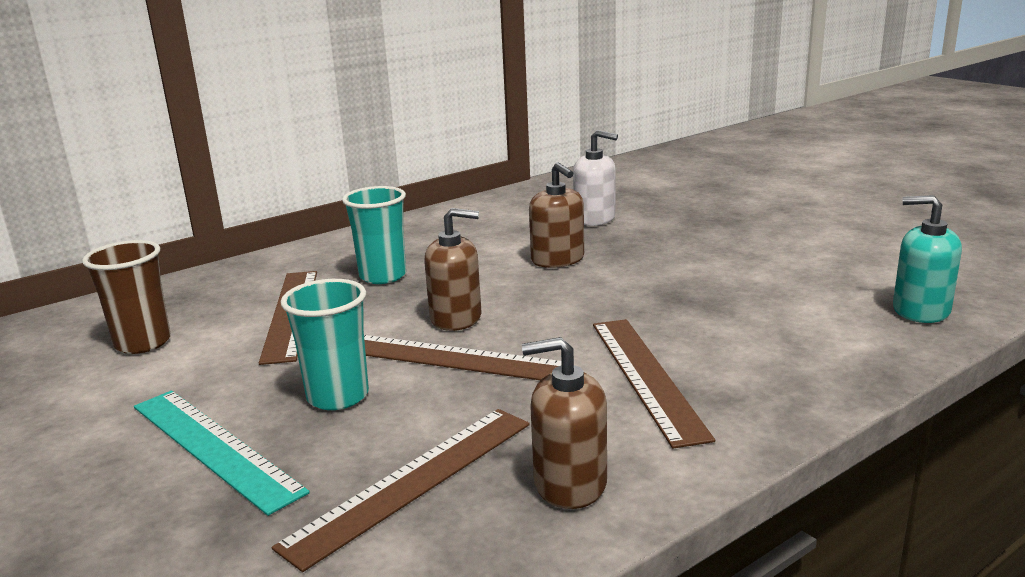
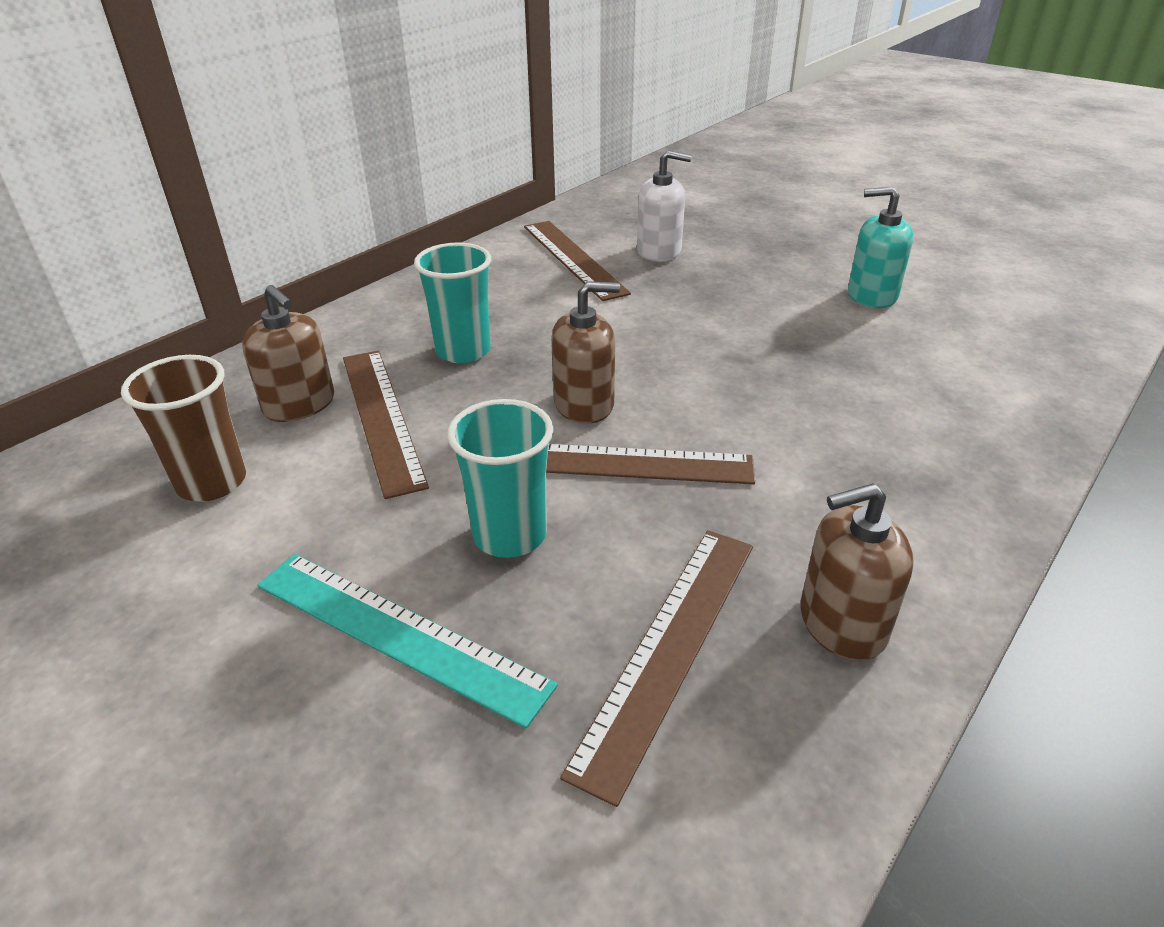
camera: 15 degrees left, 15 degrees up
(558, 260) = (651, 311): brown soap dispenser -> brown soap dispenser (299, 405)
(646, 376) = (837, 464): brown ruler -> brown ruler (573, 258)
(920, 310) = (1050, 348): turquoise soap dispenser -> turquoise soap dispenser (871, 295)

